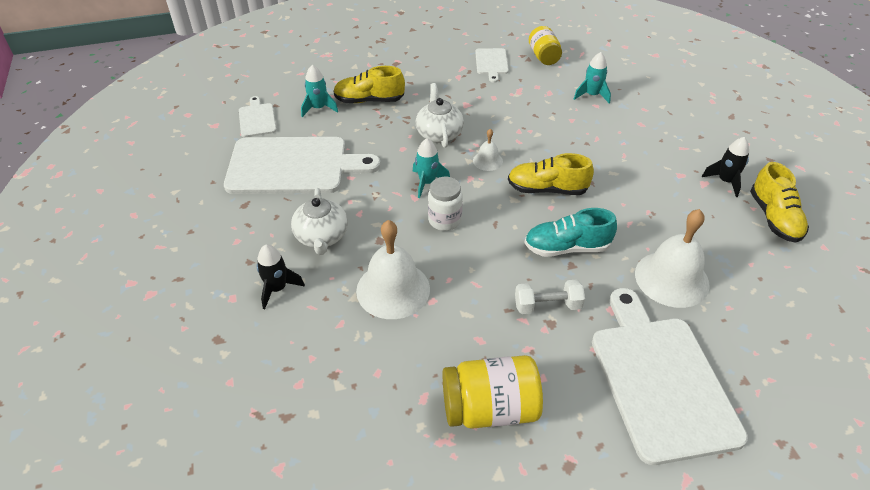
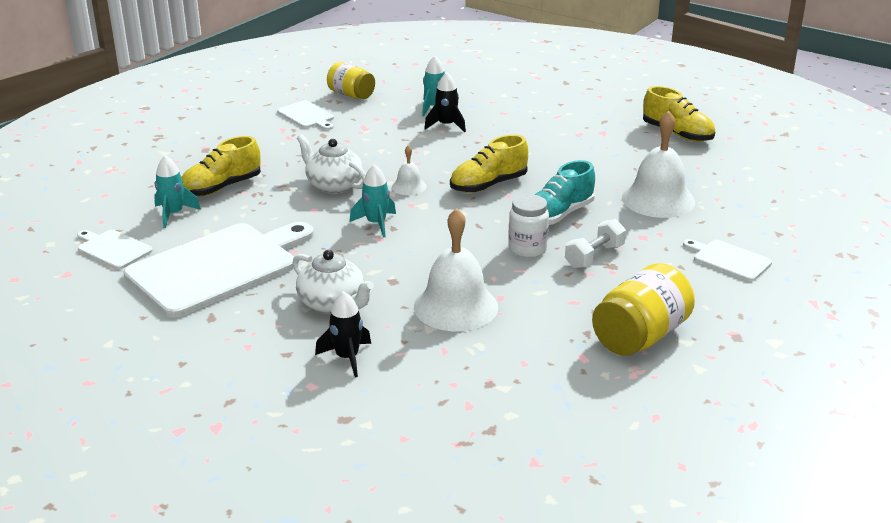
camera: 40 degrees left, 15 degrees down
(444, 220) = (431, 242): white jar -> white jar (527, 249)
(660, 380) = (729, 260): white cutting board -> white cutting board, size x0.46
(725, 181) = (616, 125): black rocket -> black rocket (446, 125)

